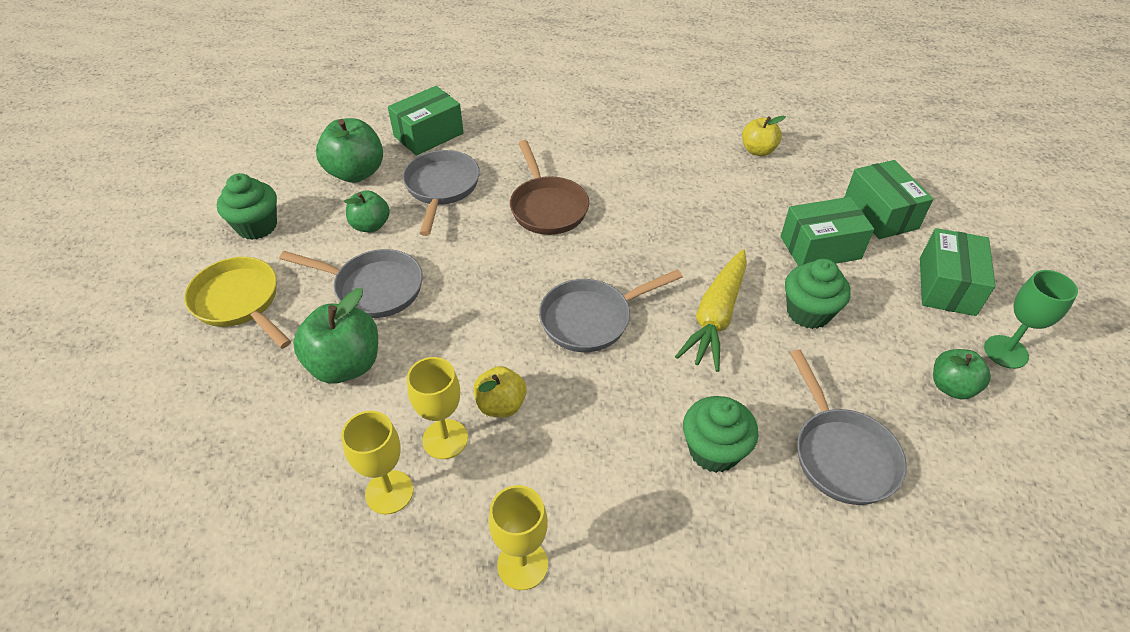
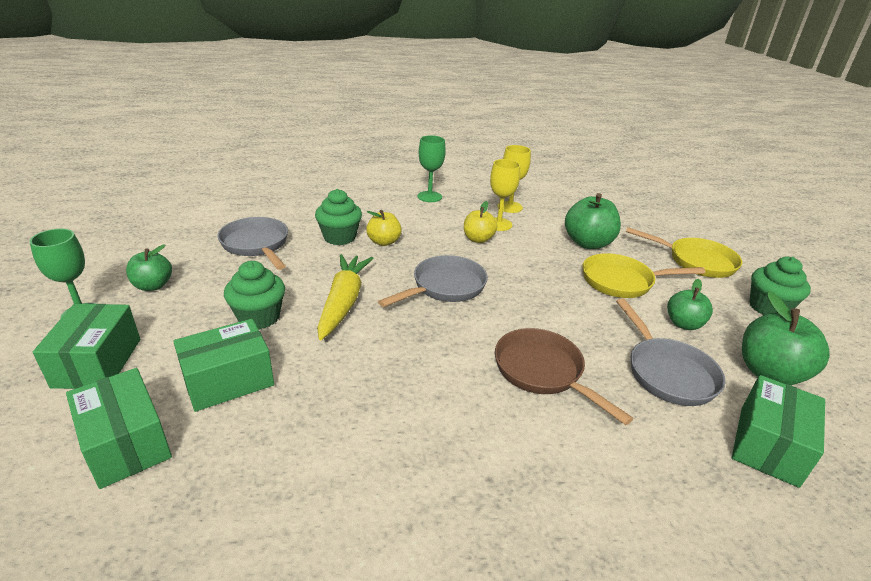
camera: 160 degrees right, 15 degrees down
(374, 288) = (621, 281): grey pan -> yellow pan
(522, 565) = (429, 197): yellow goblet -> green goblet
(758, 150) = (289, 533): yellow apple -> yellow apple (384, 242)

